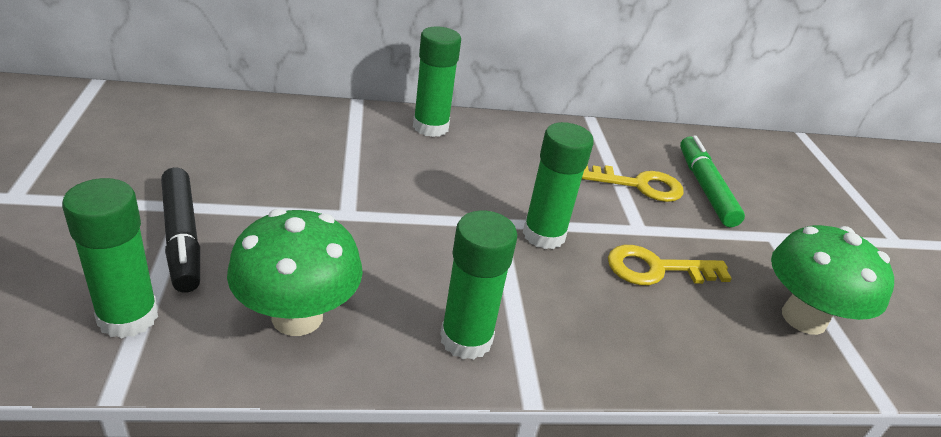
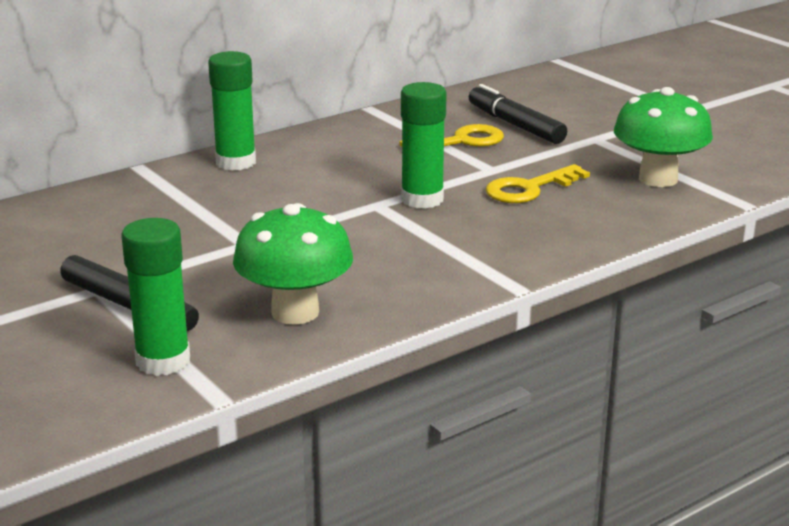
camera: 25 degrees left, 10 degrees down
(466, 339) = (436, 276): green glue stick -> none
(705, 188) = (515, 125): green marker -> black marker

